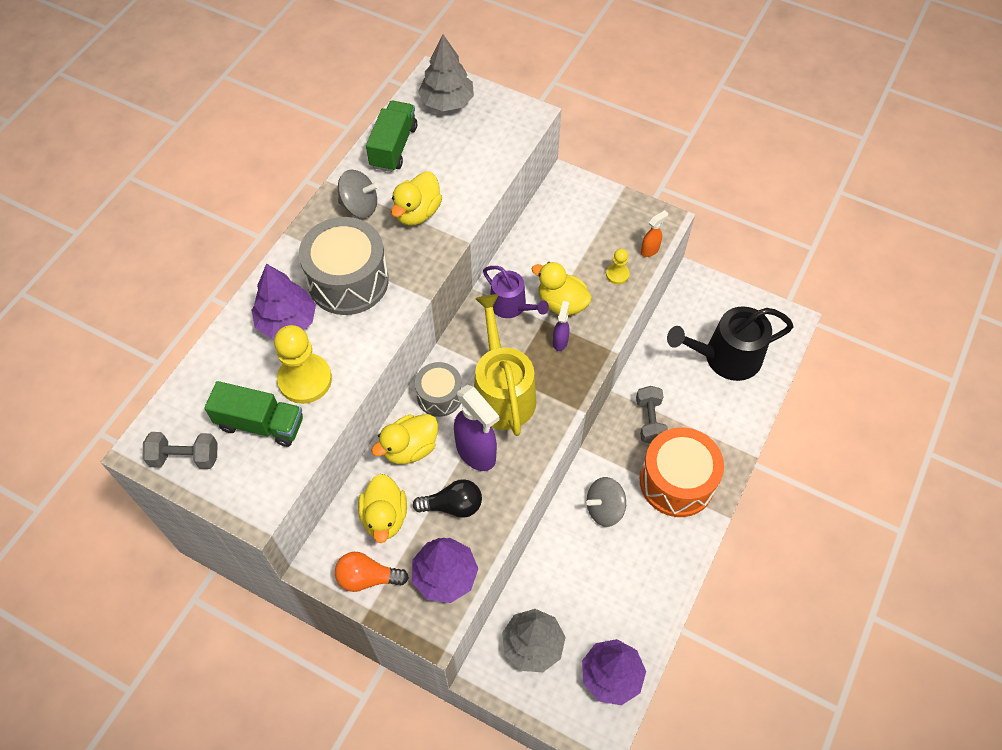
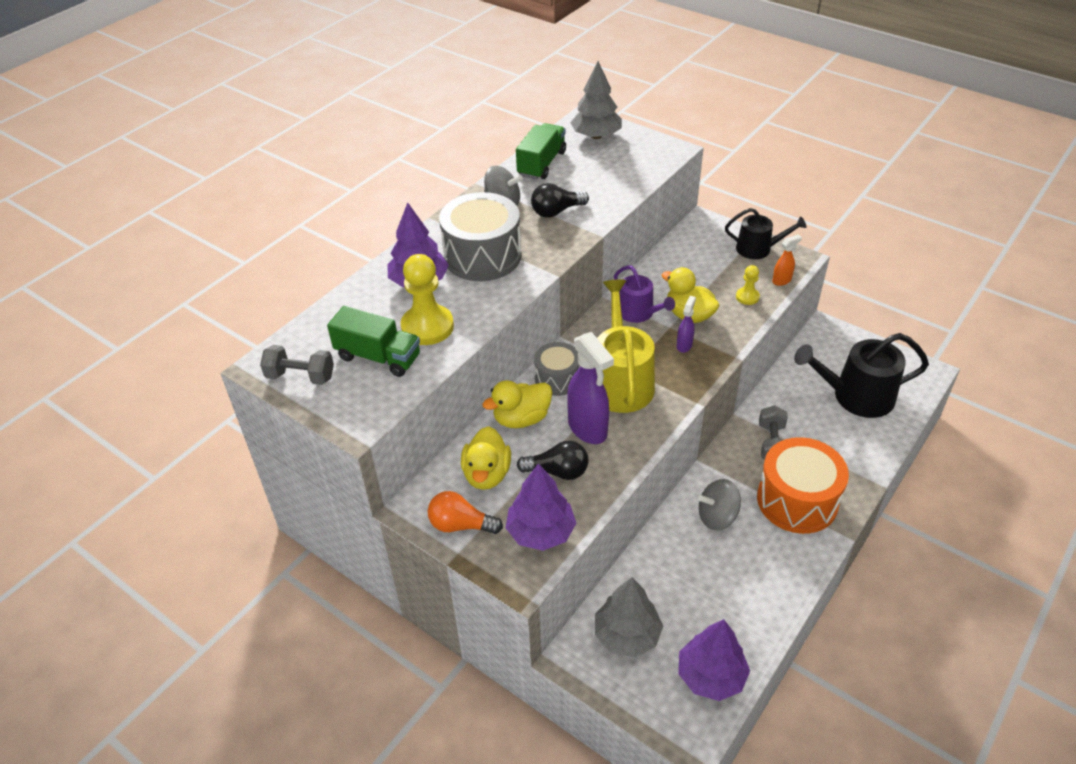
camera: 10 degrees right, 15 degrees down
(417, 213) = (556, 211): yellow duck -> black light bulb
(624, 211) = (758, 249): none -> black watering can

